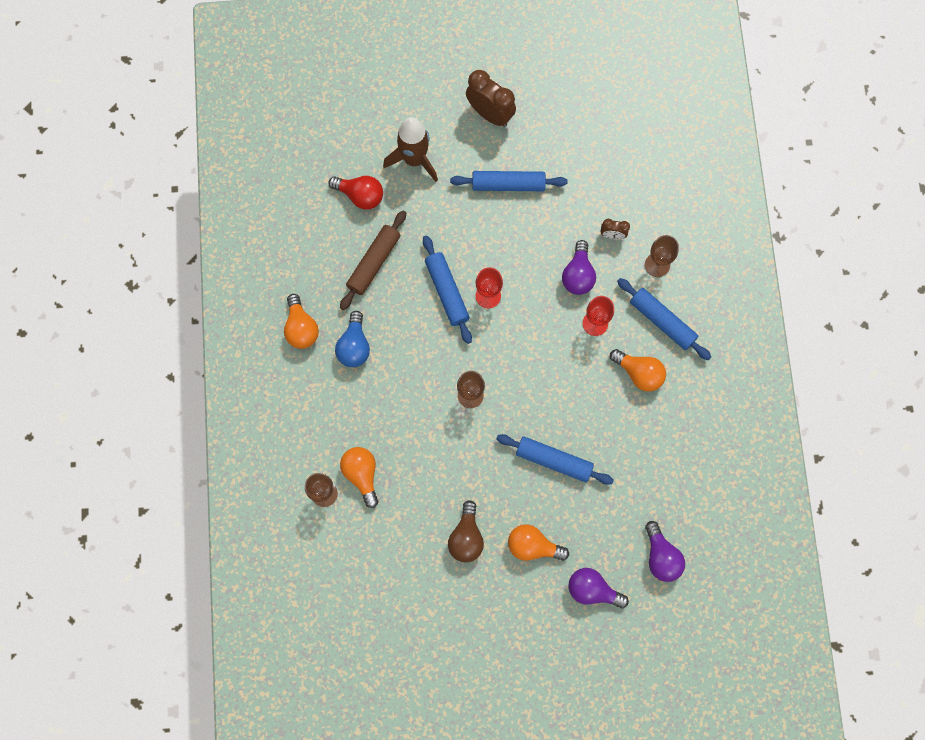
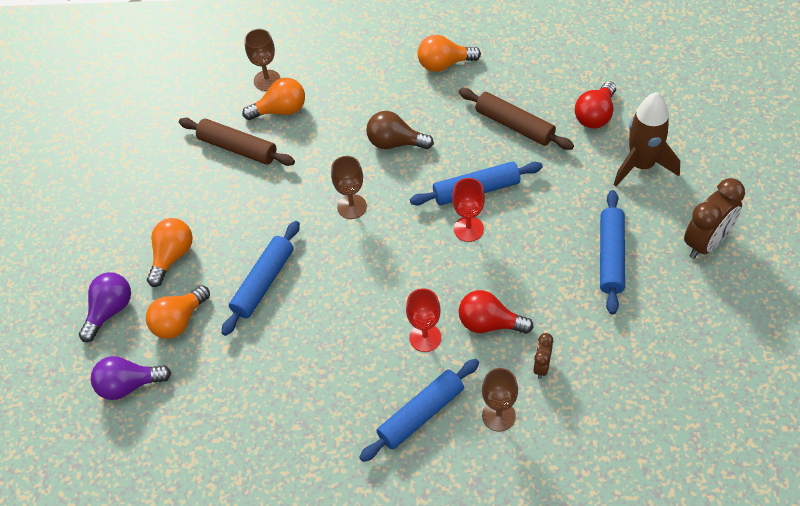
camera: 100 degrees right, 20 degrees down
(354, 346) = (420, 107): blue light bulb -> none
(409, 508) = (237, 148): none -> brown rolling pin
(466, 537) = (196, 196): brown light bulb -> brown light bulb (395, 143)
(578, 275) = (489, 323): purple light bulb -> red light bulb
(639, 373) = (355, 381): orange light bulb -> orange light bulb (178, 321)

